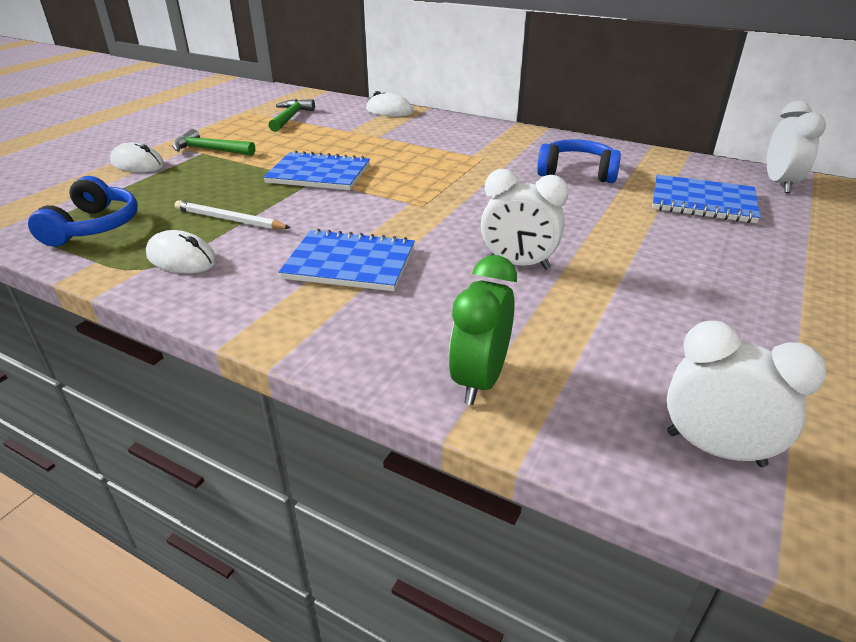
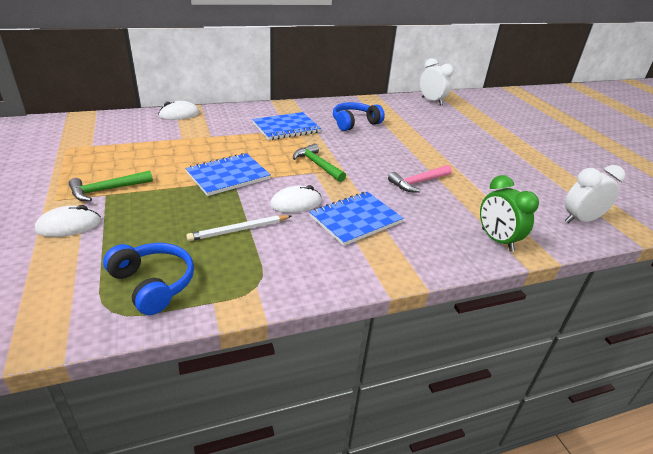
camera: 50 degrees left, 0 degrees up
(182, 259) = (266, 267): white mouse -> white mouse (296, 203)
(290, 117) = (115, 142): green hammer -> green hammer (317, 165)
(518, 264) = (418, 182): white clock -> pink hammer
(702, 202) = (423, 120): blue notebook -> blue notebook (286, 128)

